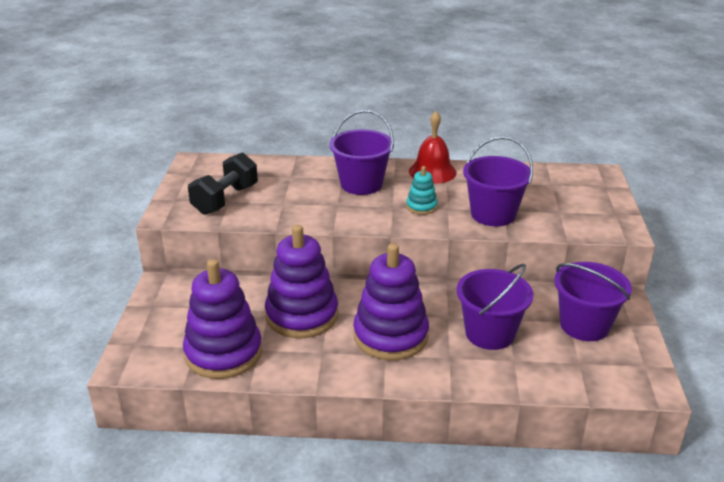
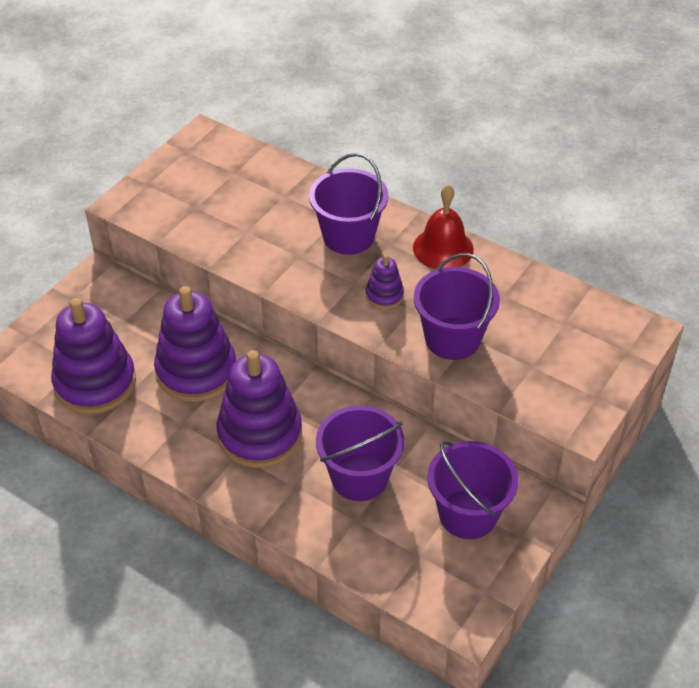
camera: 30 degrees right, 15 degrees up
(225, 199) = (194, 204): black dumbbell -> none
(421, 206) = (384, 295): turquoise stacking toy -> purple stacking toy

